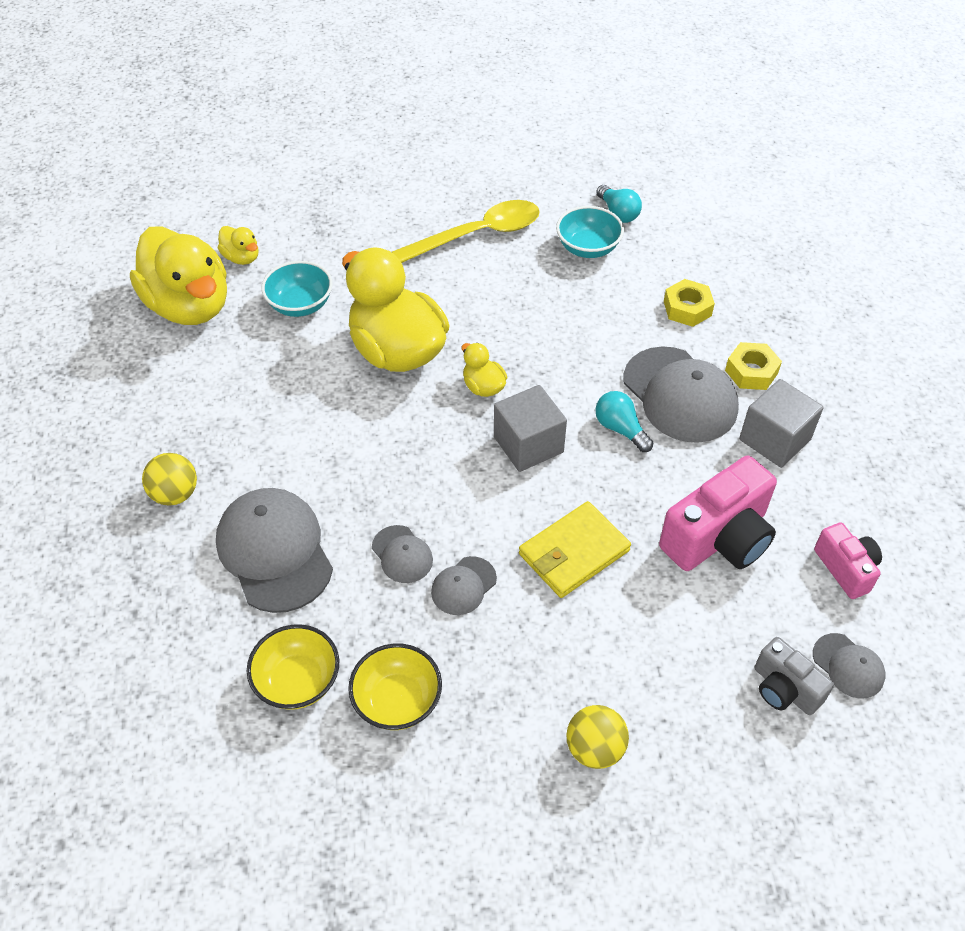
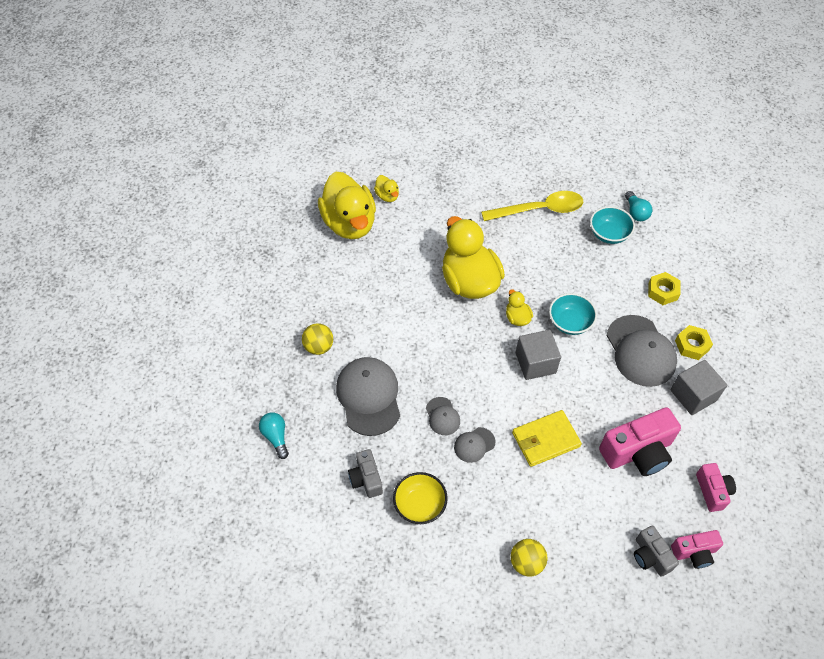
camera: 15 degrees right, 5 degrees up
(298, 681) = (366, 479): yellow bowl -> grey camera
(300, 305) = (417, 237): turquoise bowl -> turquoise bowl (570, 322)
(620, 429) = (596, 365): turquoise light bulb -> turquoise light bulb (276, 437)
(848, 666) = (694, 552): grey cap -> pink camera

